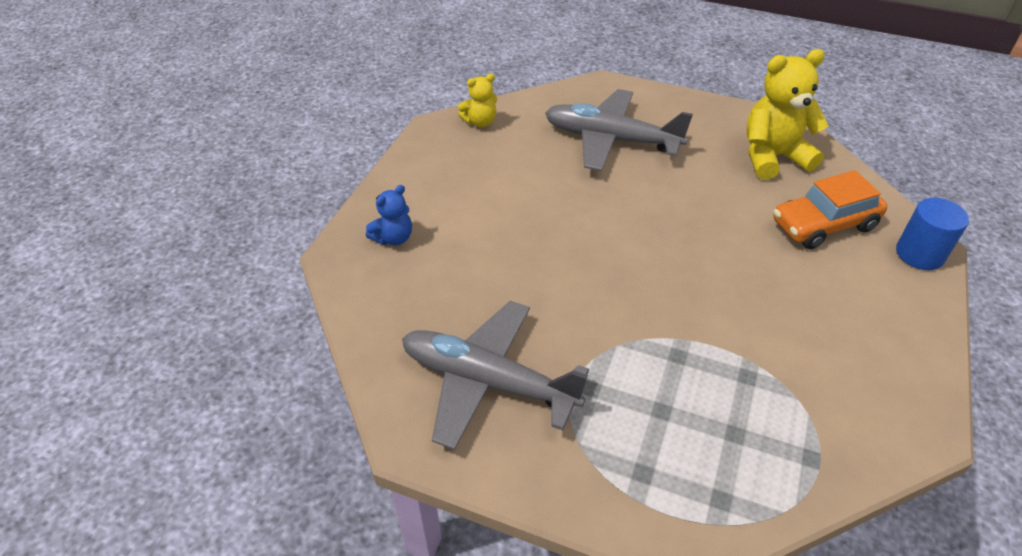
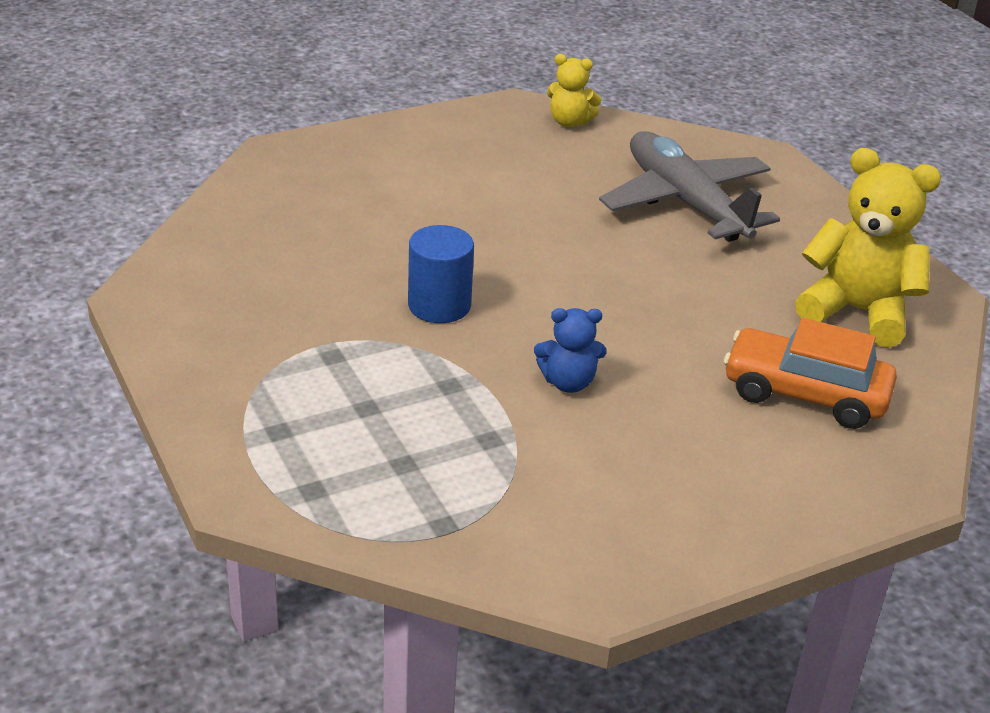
camera: 40 degrees right, 10 degrees down
(393, 238) = (341, 164): blue teddy bear -> blue teddy bear (568, 382)
(487, 382) = (256, 298): grey plane -> none
(919, 254) = (880, 482): blue cylinder -> blue cylinder (439, 305)

